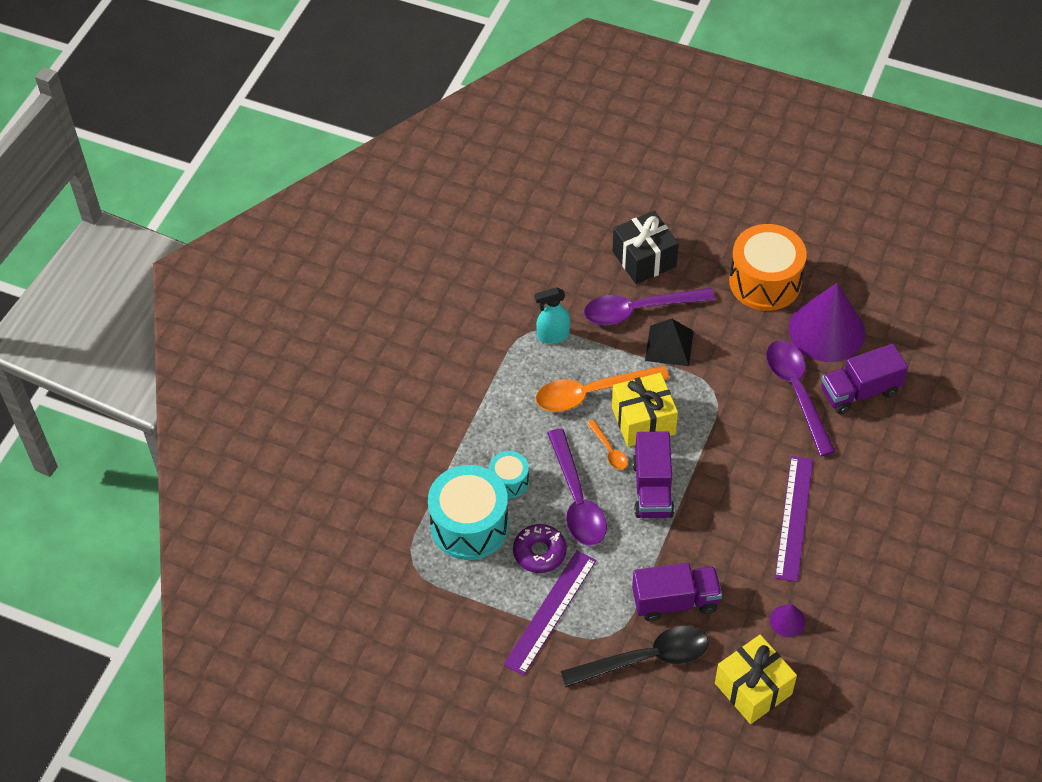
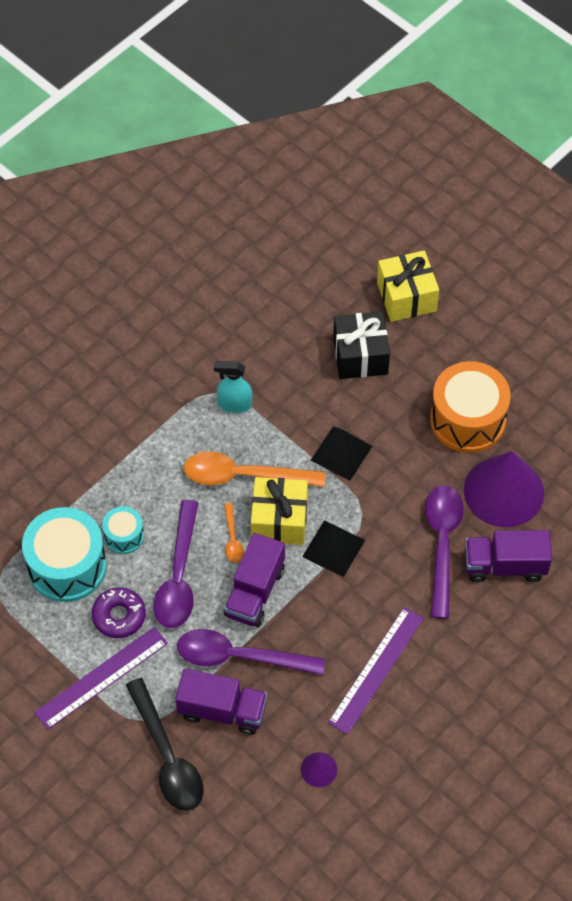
camera: 20 degrees right, 5 degrees up
(639, 310) = (330, 406): purple spoon -> purple spoon (240, 656)
(645, 659) = (167, 756): black spoon -> black spoon turned 60 degrees clockwise
(703, 427) = (333, 548): none -> black pyramid
(753, 688) = (253, 823): yellow gift -> yellow gift (406, 297)

